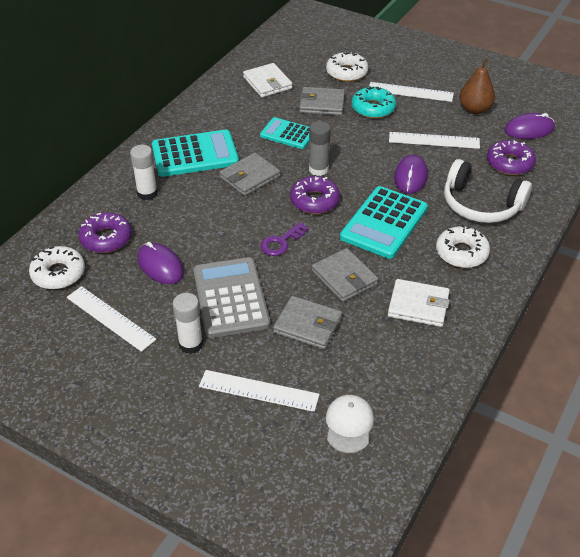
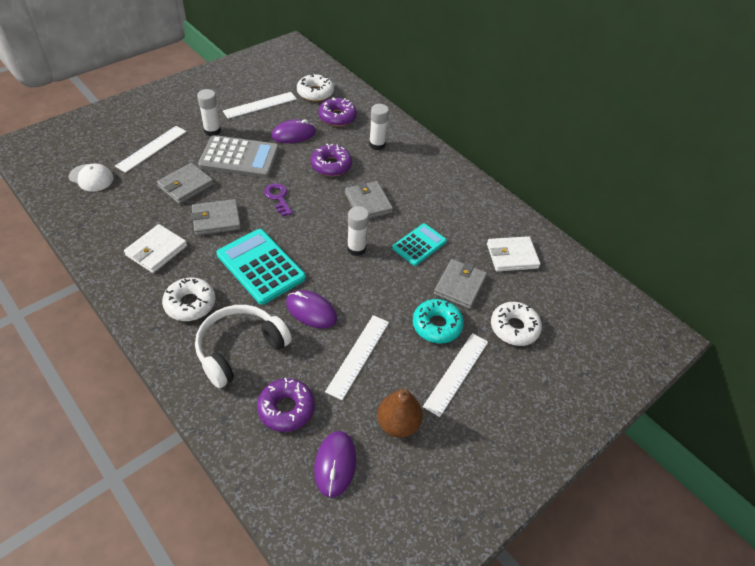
camera: 105 degrees right, 5 degrees up
(195, 154) = (415, 180): turquoise calculator -> none
(314, 201) = (315, 232): purple donut -> purple donut (331, 165)
(318, 169) = (356, 248): grey glue stick -> white glue stick

